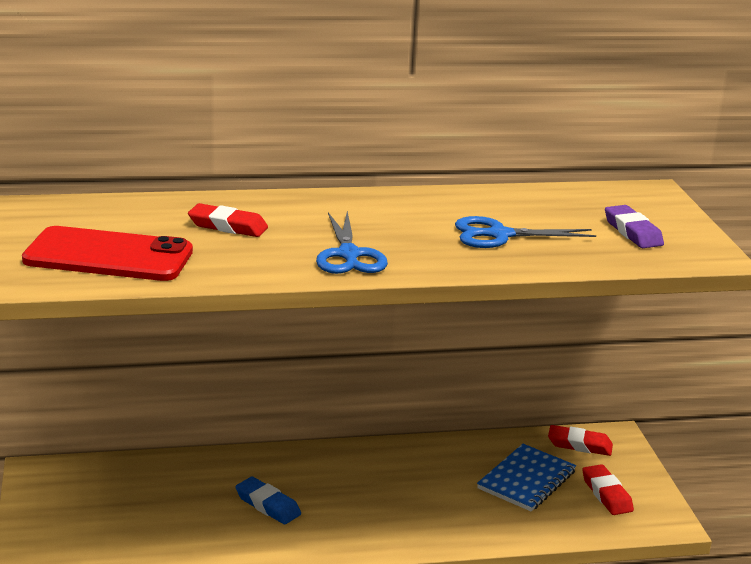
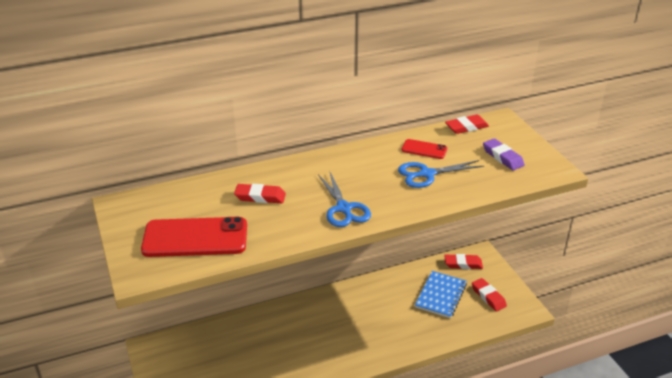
camera: 10 degrees left, 10 degrees up
(268, 505) = (297, 344): blue eraser -> none
(509, 208) = (424, 149): none -> red phone
(591, 192) = (466, 127): none -> red eraser

